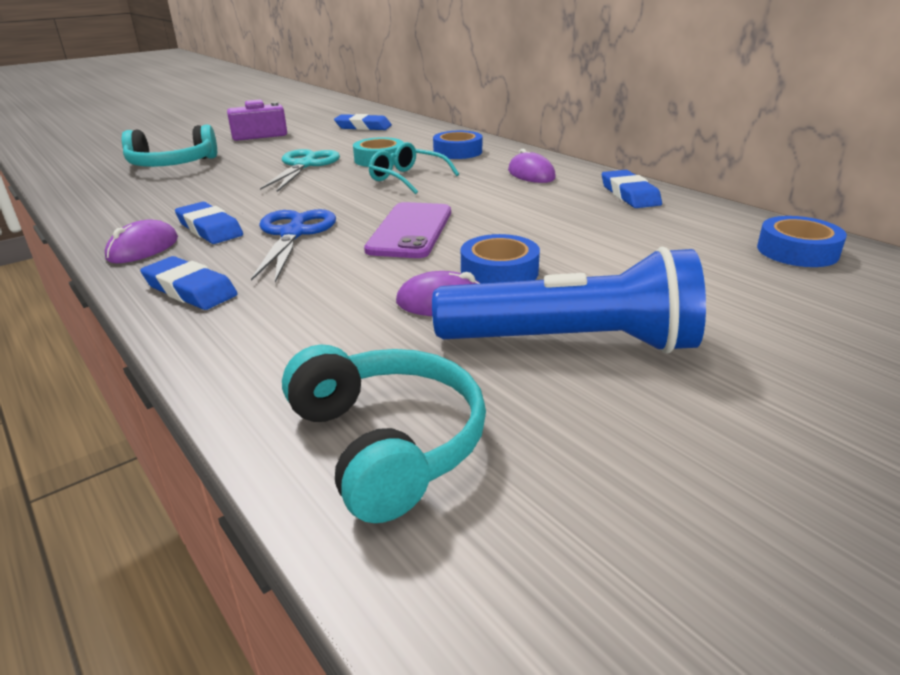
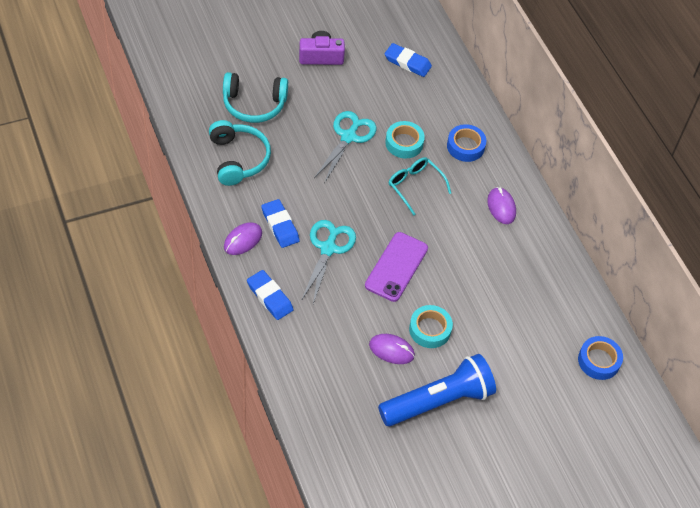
camera: 10 degrees right, 25 degrees up
(293, 234) = (328, 248): blue scissors -> turquoise scissors
(387, 443) = (343, 437): turquoise headphones -> turquoise headphones (238, 159)
(499, 271) = (430, 329): blue tape -> turquoise tape
(573, 343) = (438, 401): blue flashlight -> blue flashlight turned 45 degrees counterclockwise
(629, 194) = (549, 261): blue eraser -> none

